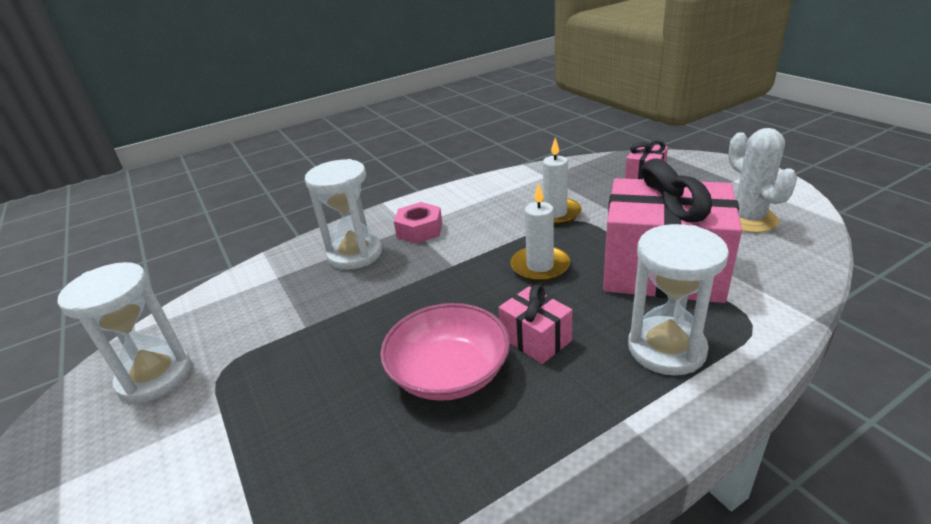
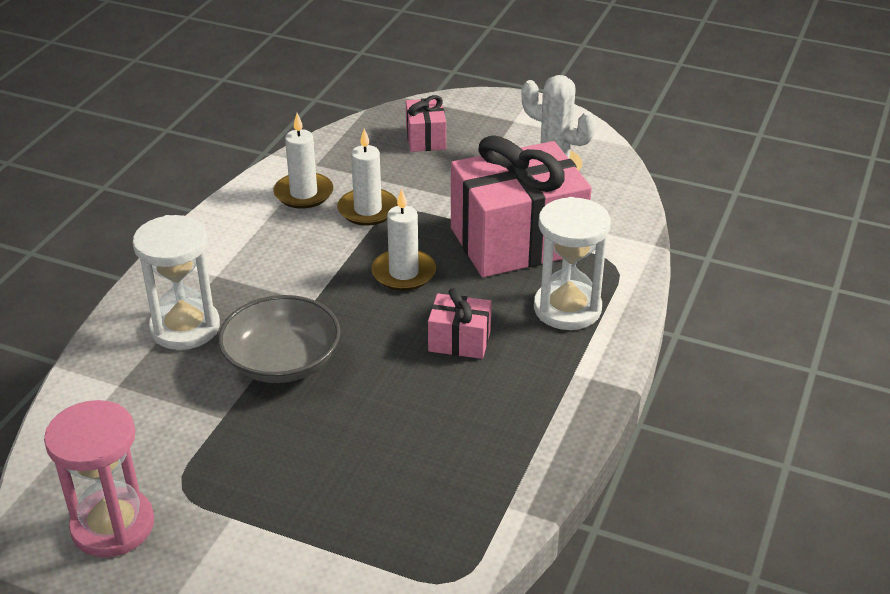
camera: 40 degrees left, 5 degrees up
(155, 376) = (113, 526): white hourglass -> pink hourglass
(387, 301) = (282, 361): none -> grey bowl
(420, 230) = (232, 275): pink nut -> none
(449, 372) = (411, 397): pink bowl -> none
(520, 192) = (303, 193): none -> white candle

